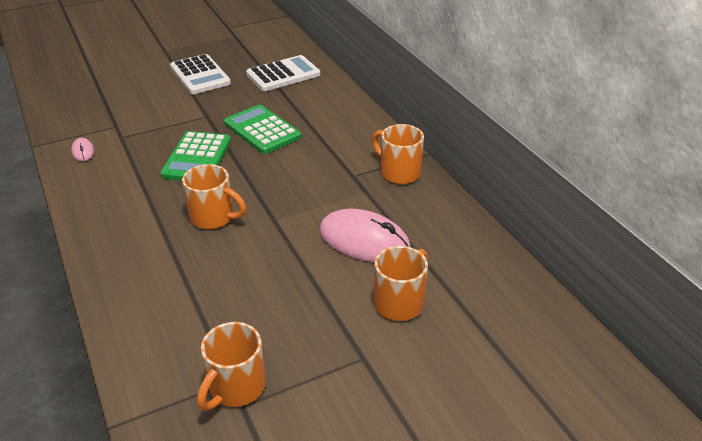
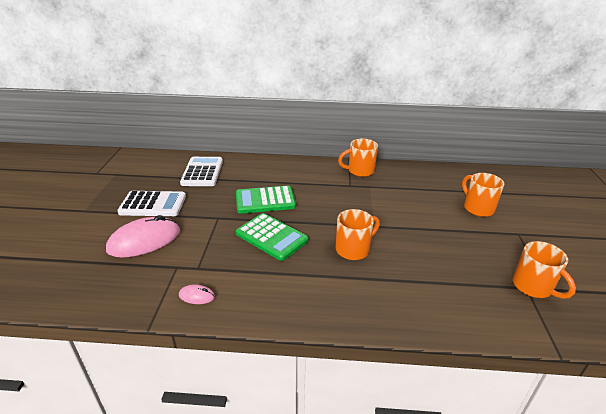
camera: 60 degrees left, 5 degrees down
(364, 241) = (417, 201): pink mouse -> pink mouse (144, 240)

